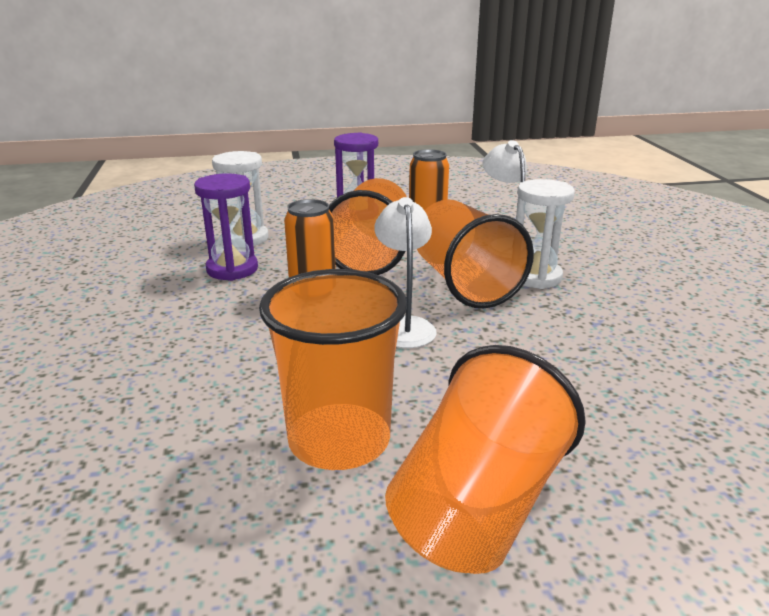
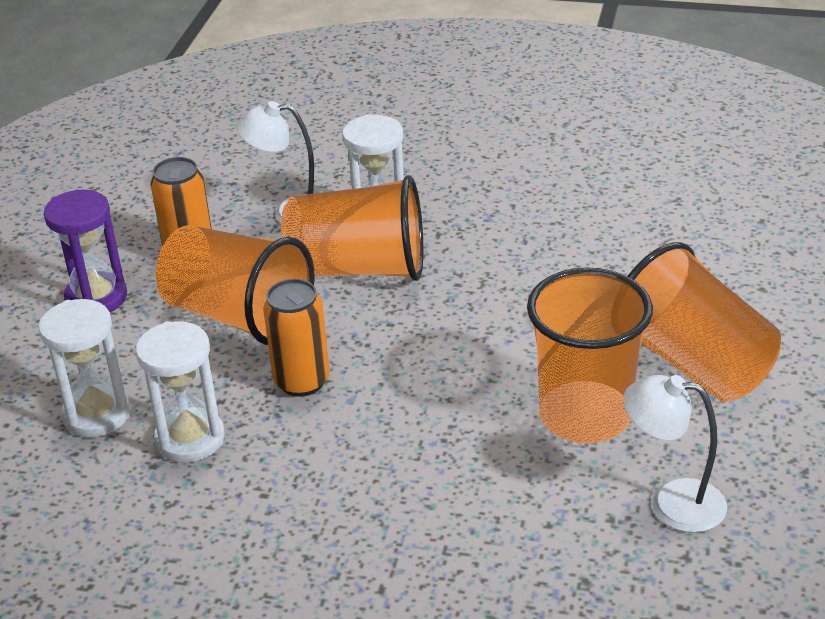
camera: 65 degrees left, 10 degrees up
(232, 269) = (190, 439): purple hourglass -> white hourglass
(404, 326) = (421, 333): white lamp -> white lamp (672, 503)

